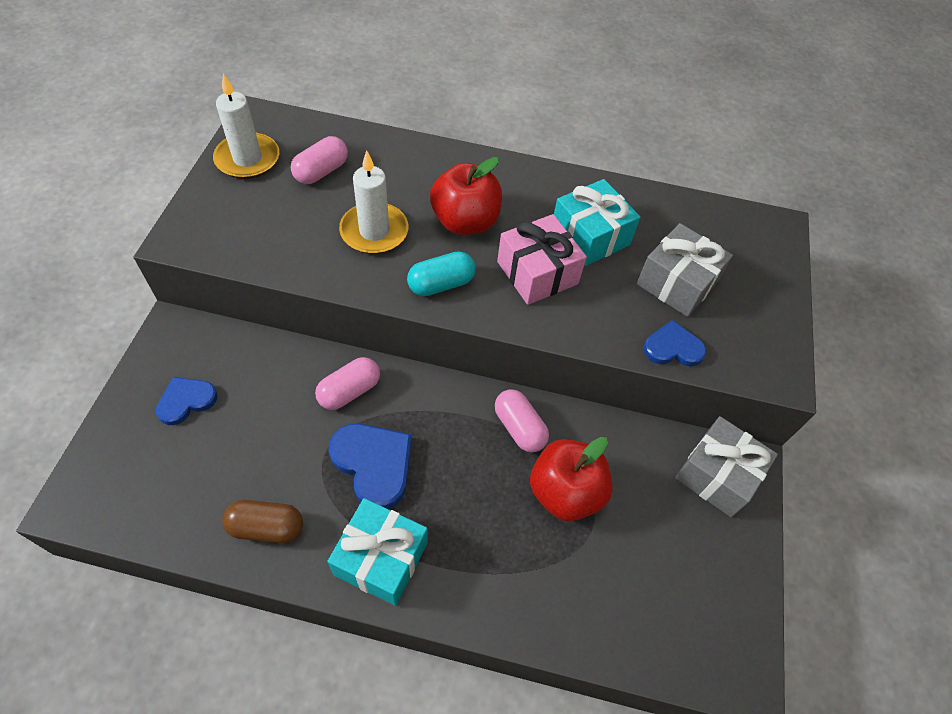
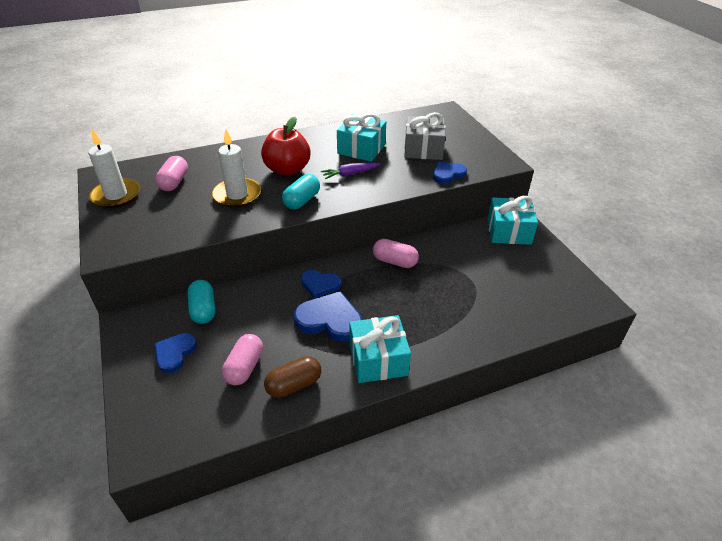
camera: 30 degrees left, 15 degrees down
(255, 361) = (203, 310): none -> turquoise capsule
(349, 391) = (281, 294): pink capsule -> pink capsule (244, 367)
(403, 405) = (320, 284): none -> blue heart
(537, 273) = (350, 174): pink gift -> purple carrot
(565, 492) = (446, 276): red apple -> none
(717, 475) = (508, 231): grey gift -> turquoise gift

